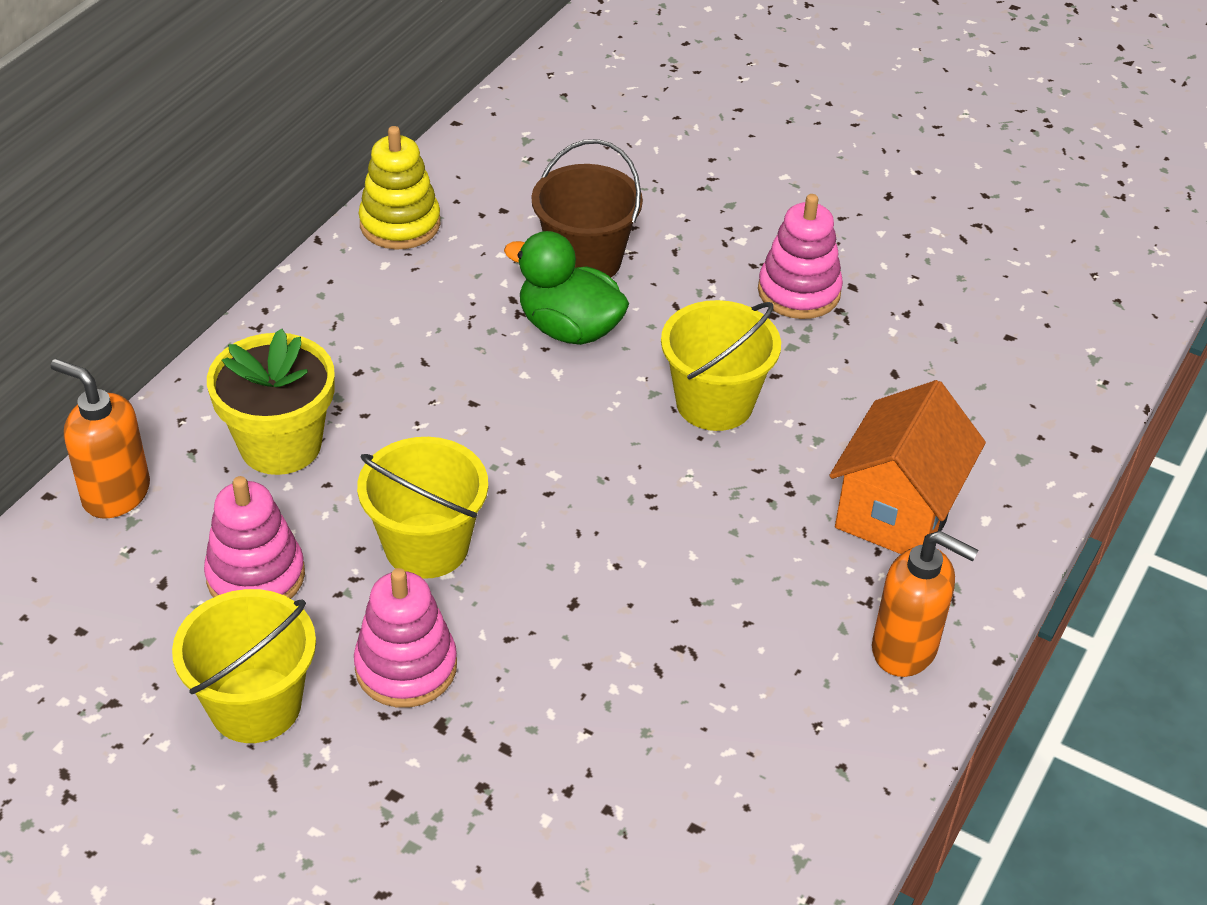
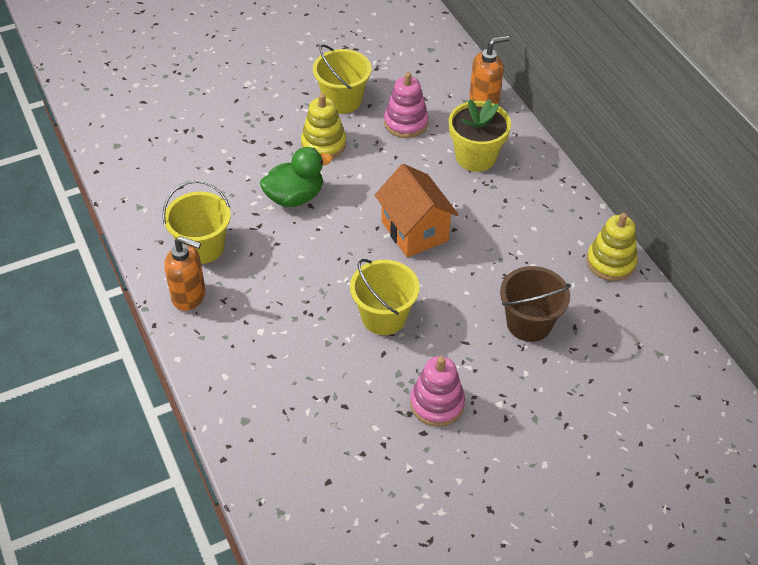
camera: 125 degrees right, 5 degrees up
(406, 667) = (323, 144): pink stacking toy -> yellow stacking toy
(426, 546) = (379, 176): yellow bucket -> yellow bucket (202, 247)
(569, 328) = (479, 289): green duck -> green duck (295, 197)
(896, 511) = (260, 344): orange house -> orange house (414, 231)
(905, 649) = (189, 296): orange soap dispenser -> orange soap dispenser turned 135 degrees counterclockwise

